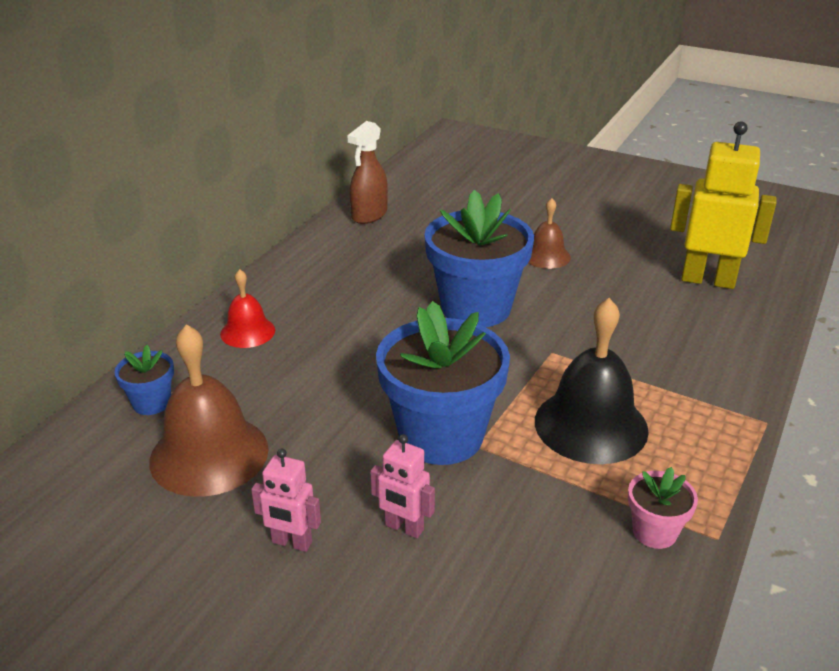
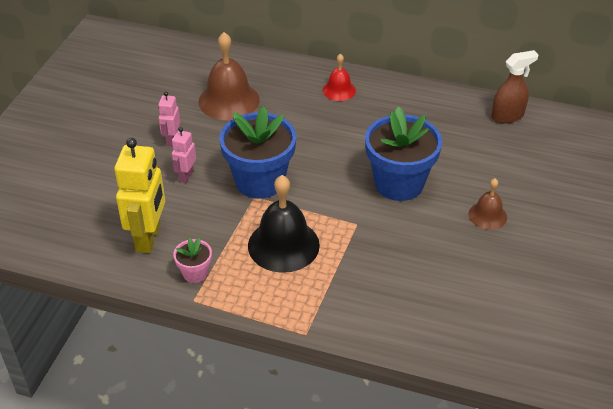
camera: 80 degrees right, 10 degrees up
(151, 403) = (265, 72): blue flower pot -> none
(369, 215) = (507, 116): brown spray bottle -> brown spray bottle turned 135 degrees clockwise
(708, 280) = (489, 314): yellow robot -> yellow robot (149, 238)

